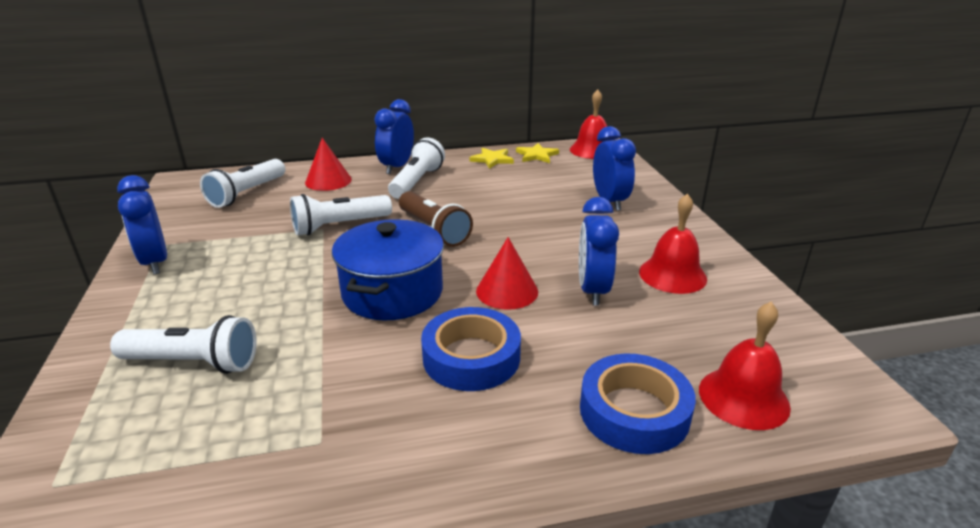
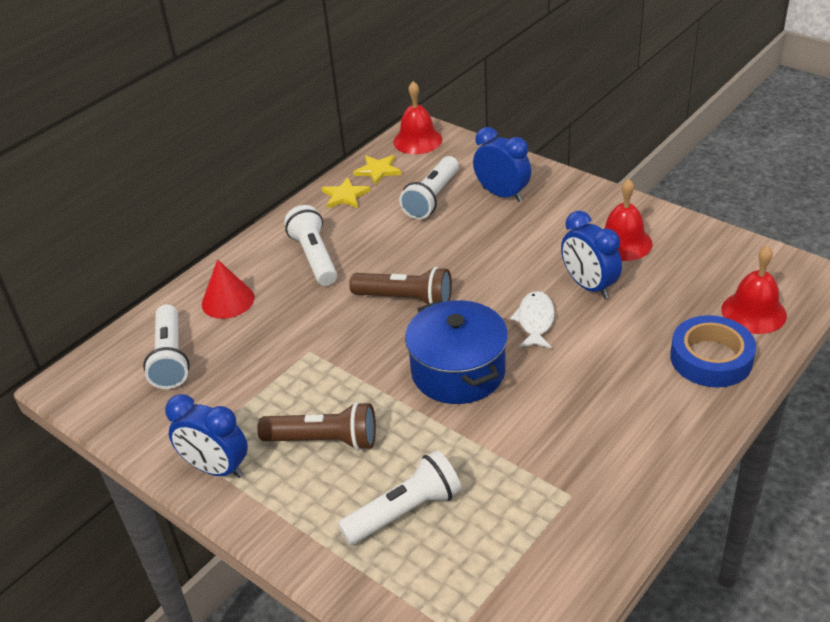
camera: 35 degrees left, 10 degrees up
(235, 283) = (324, 440): none -> brown flashlight
(339, 226) = (320, 340): white flashlight -> white flashlight (432, 198)
(397, 167) = (269, 250): blue clock -> none
(471, 357) = (580, 384): blue tape -> none
(507, 291) = (535, 321): red cone -> white fish

